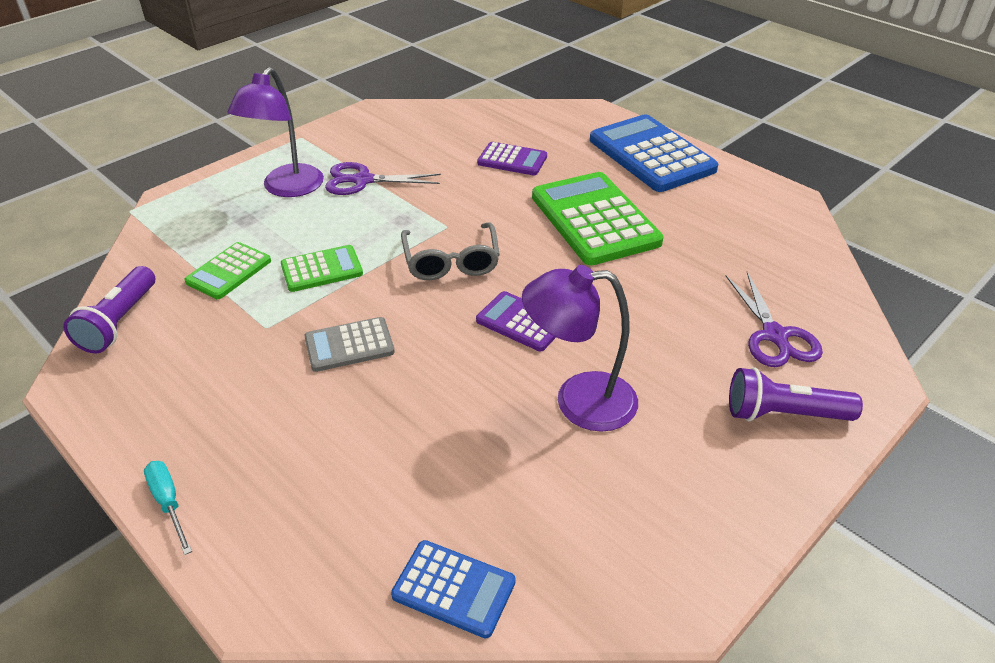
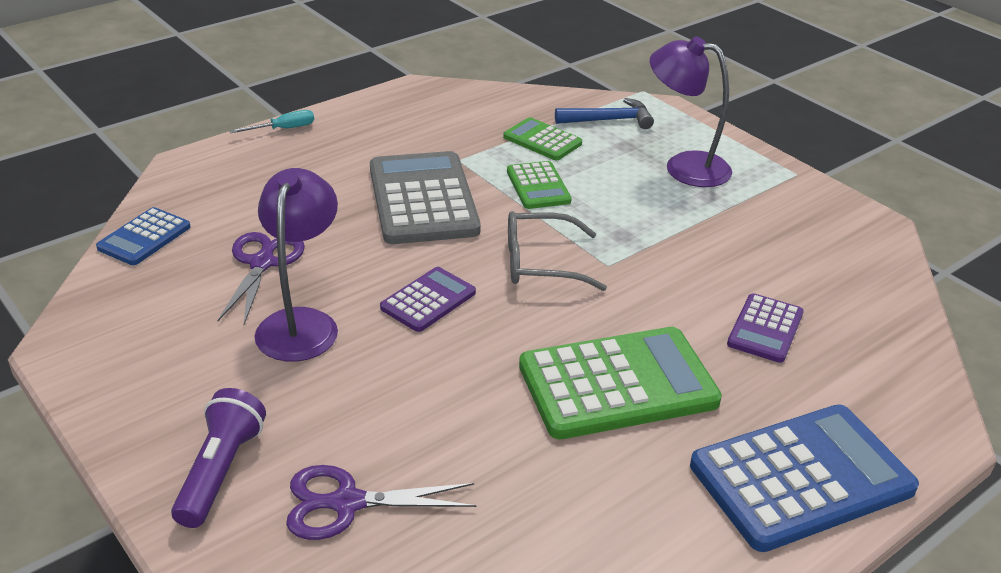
camera: 95 degrees right, 5 degrees down
(119, 322) = (482, 98): purple flashlight -> none
(191, 230) = (609, 120): none -> blue hammer
(349, 345) = (423, 199): grey calculator -> grey calculator, size x1.89
(362, 180) = (703, 212): purple scissors -> purple scissors (262, 263)

